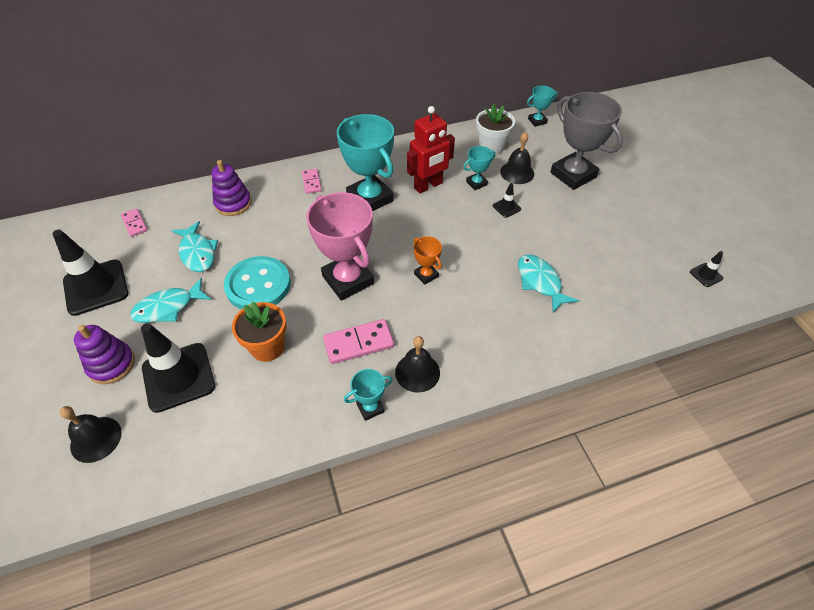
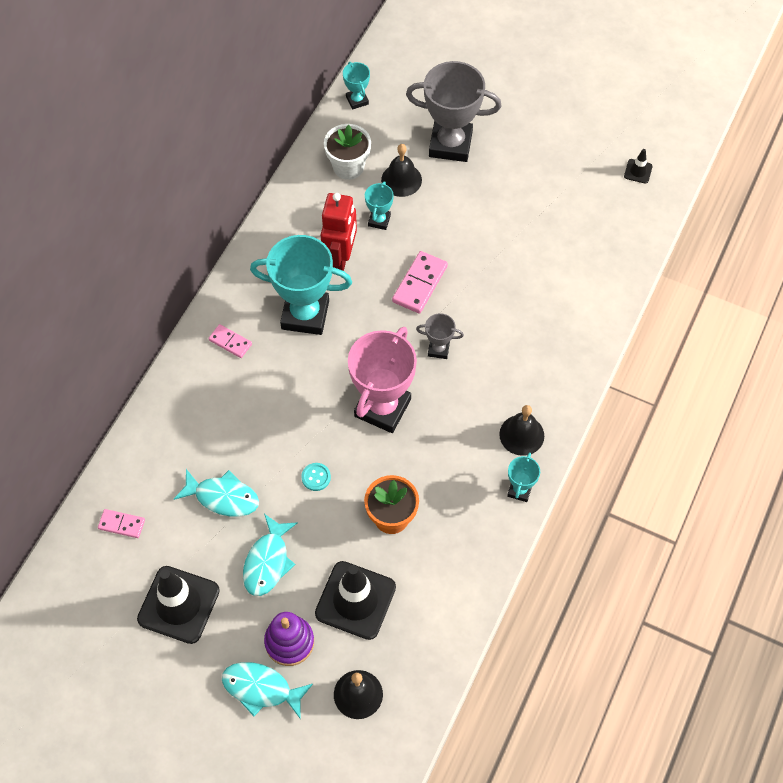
camera: 45 degrees left, 10 degrees up
(233, 203) = (186, 425): purple stacking toy -> none
(258, 285) = (316, 477): turquoise button -> turquoise button, size x0.40
(348, 280) = (382, 408): pink trophy -> pink trophy turned 75 degrees counterclockwise
(358, 343) = (454, 451): pink domino -> pink domino (419, 284)
(426, 275) = (438, 349): orange trophy -> grey trophy
(506, 207) = (431, 226): black traffic cone -> none
(537, 121) = (357, 100): turquoise trophy -> turquoise trophy turned 45 degrees counterclockwise
(540, 282) = (529, 280): turquoise fish -> turquoise fish (261, 689)

